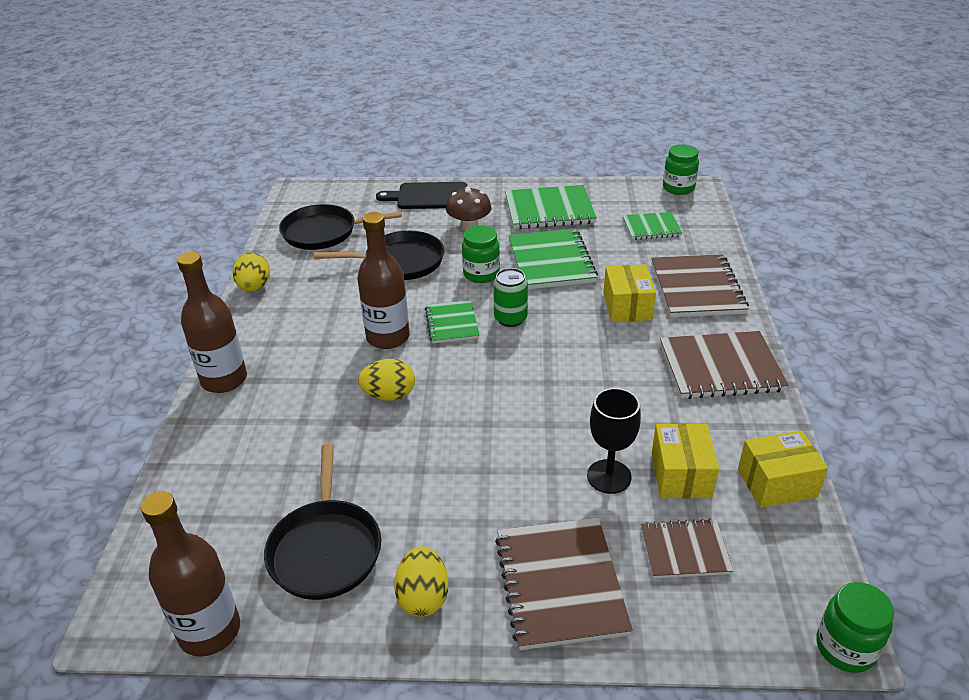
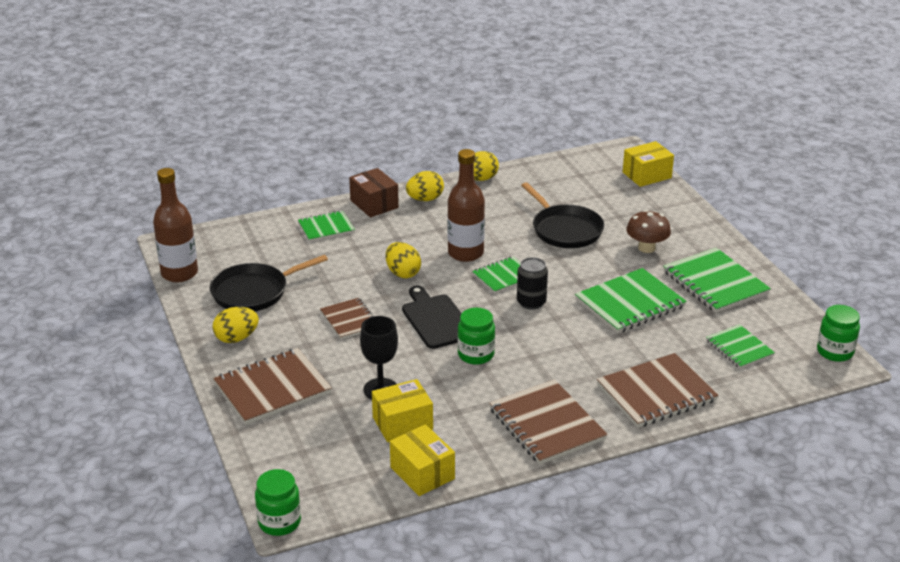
camera: 65 degrees right, 5 degrees down
(224, 380) = (374, 204): brown bottle -> brown box
(236, 436) = (326, 228): none -> green notebook
(254, 337) = (425, 199): none -> yellow egg
(323, 232) = (574, 183): black pan -> none
(428, 196) = (676, 214): black cutting board -> black cutting board (436, 319)
(481, 274) = (581, 272): green jar -> green jar (476, 355)
(510, 319) = (531, 302): green can -> black can
(627, 306) = (595, 358): yellow box -> yellow box (647, 175)
(685, 550) = (329, 437): brown notebook -> brown notebook (349, 320)

